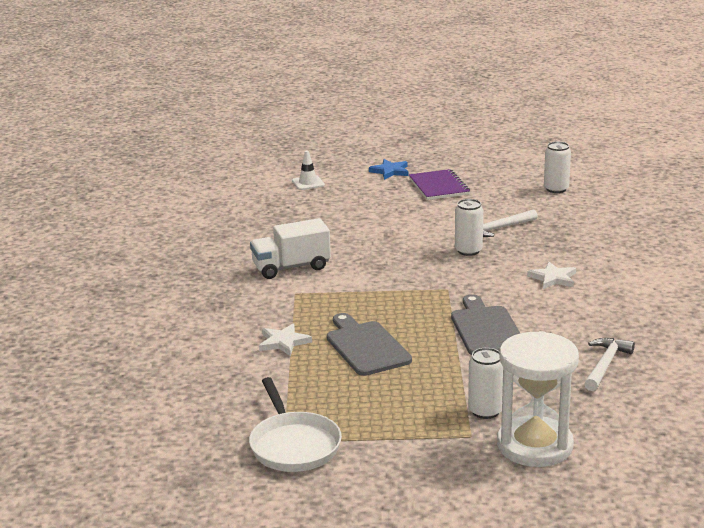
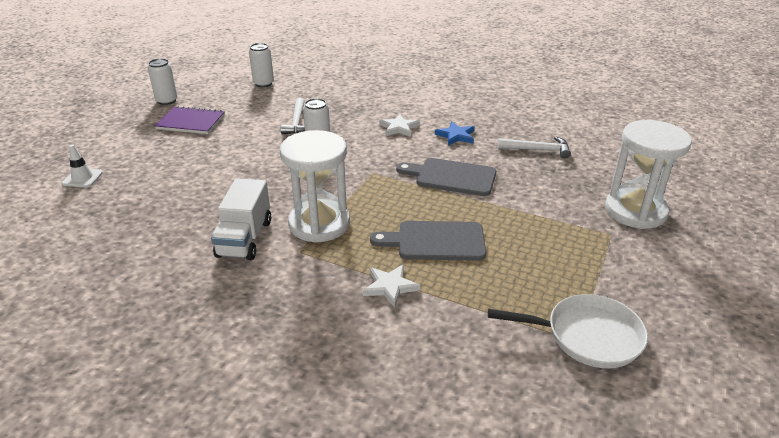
camera: 65 degrees left, 10 degrees up
(340, 289) = (319, 224): none -> white hourglass
(390, 171) = (128, 133): blue star -> blue star (456, 136)
(485, 411) = (576, 216): white can -> white can (167, 101)
(605, 365) = (538, 150): white hammer -> white hammer turned 135 degrees clockwise

